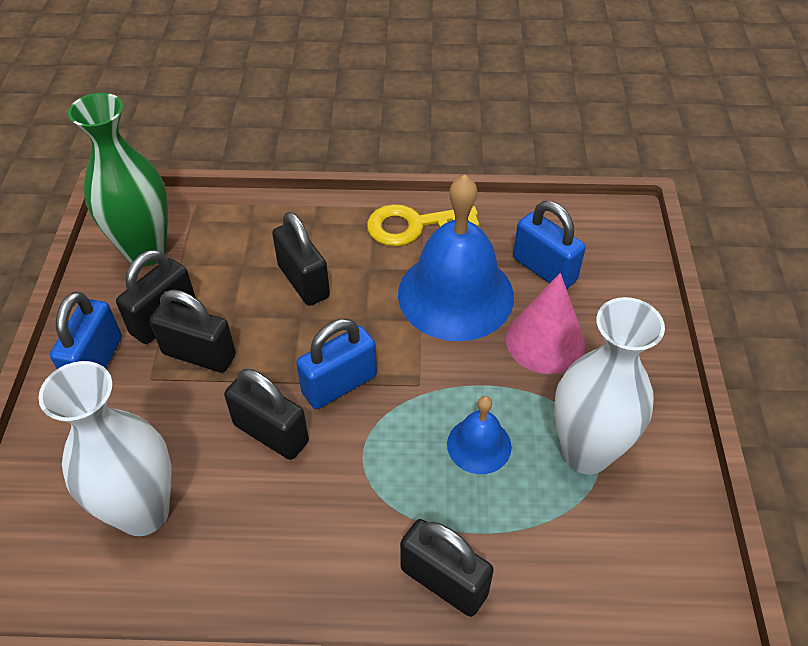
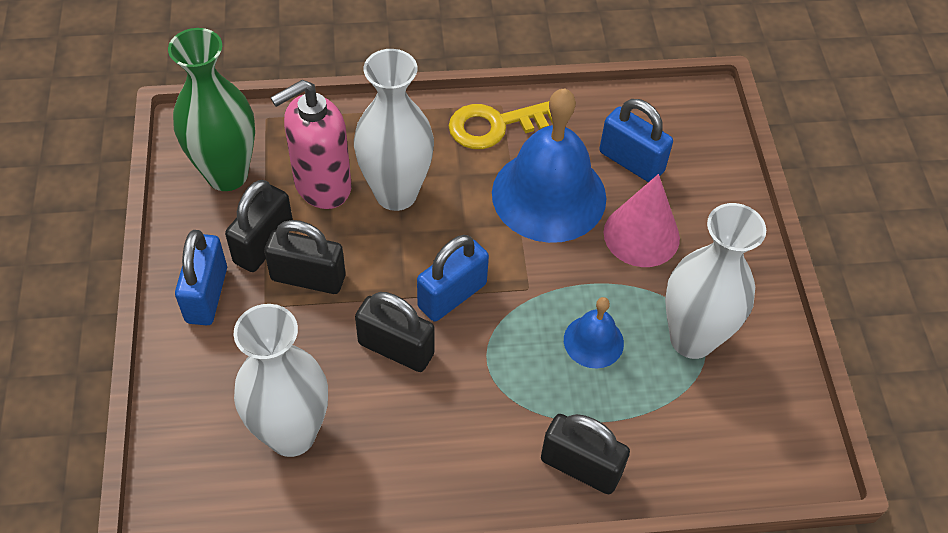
camera: 10 degrees left, 5 degrees up
(233, 269) = (322, 186): none -> pink soap dispenser
(303, 281) = (396, 193): black padlock -> white vase

